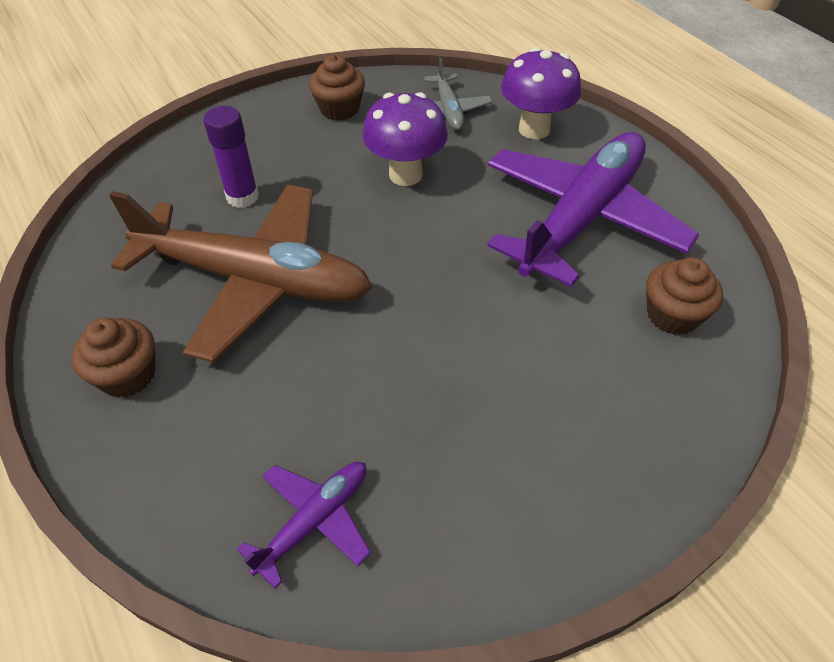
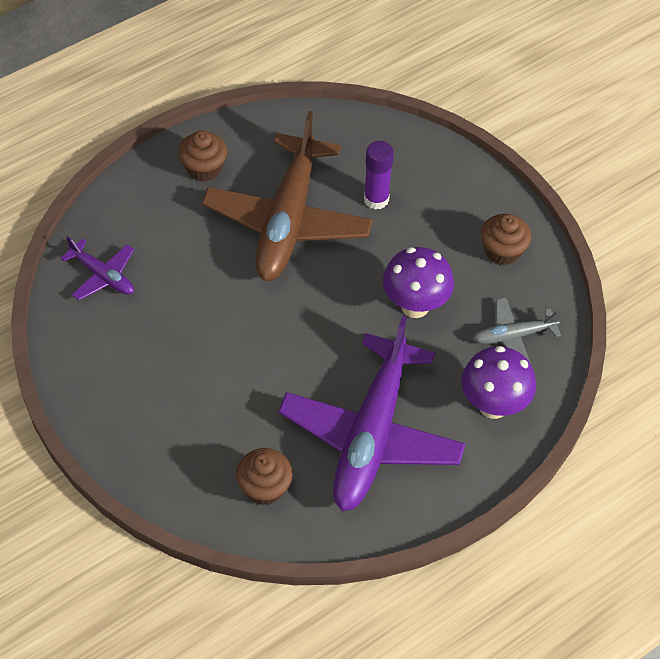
camera: 85 degrees right, 5 degrees up
(581, 218) = (371, 434): purple plane -> purple plane turned 75 degrees clockwise

